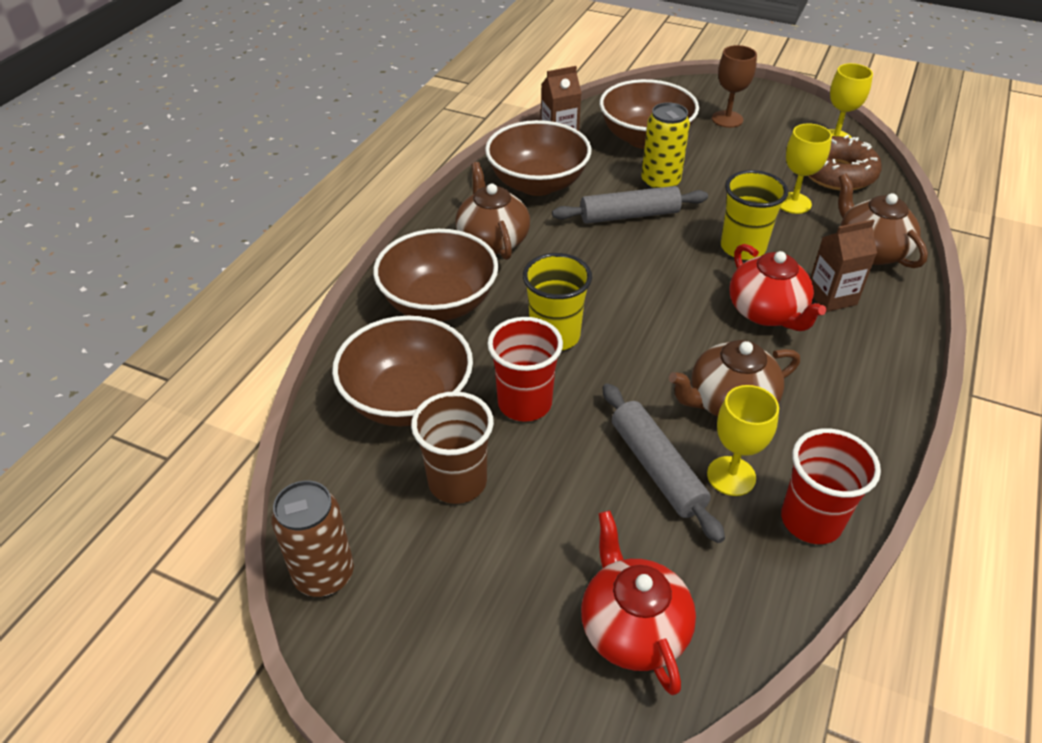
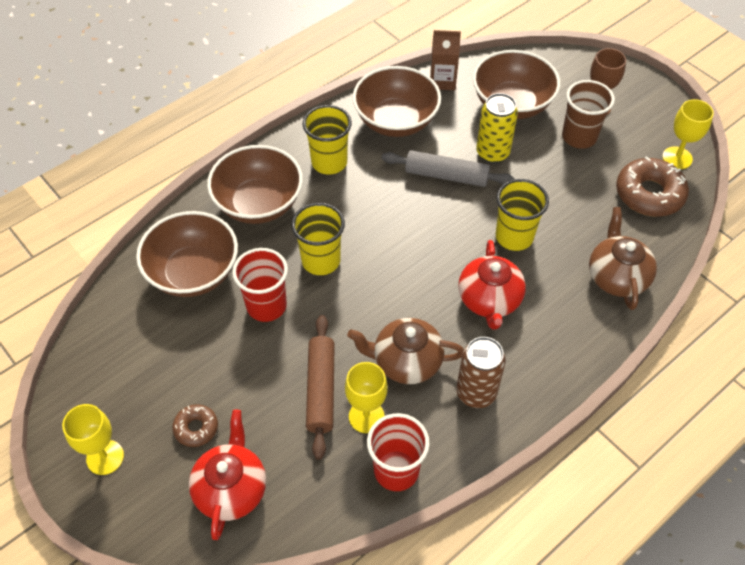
camera: 25 degrees right, 10 degrees up
(324, 575) = (76, 375): brown can -> brown can (476, 393)
(457, 482) = (189, 346): brown cup -> brown cup (579, 137)
(492, 240) = (329, 162): brown teapot -> yellow cup
(534, 574) = (196, 428): none -> brown donut
(657, 468) = (321, 389): grey rolling pin -> brown rolling pin
(793, 203) = (588, 210): yellow goblet -> yellow goblet (105, 457)
(831, 297) = (550, 306): brown carton -> none

